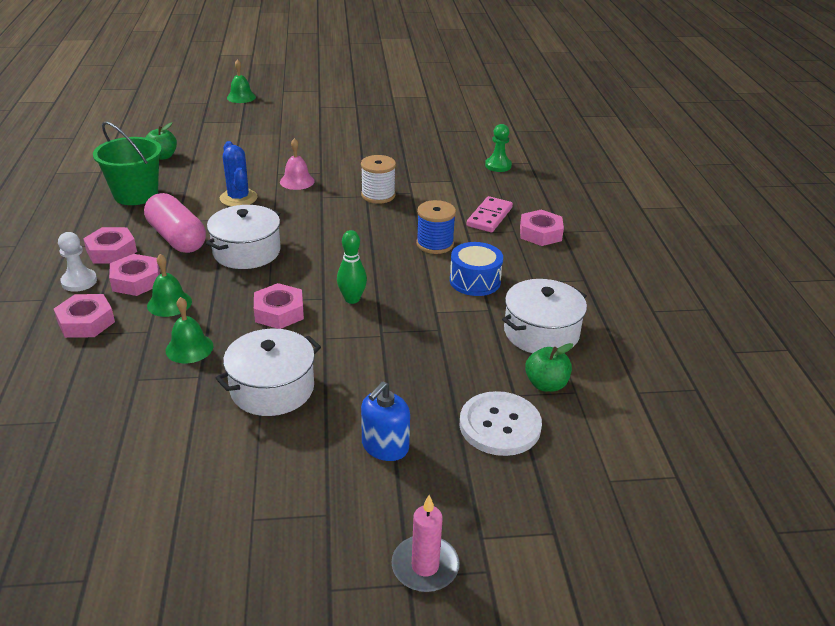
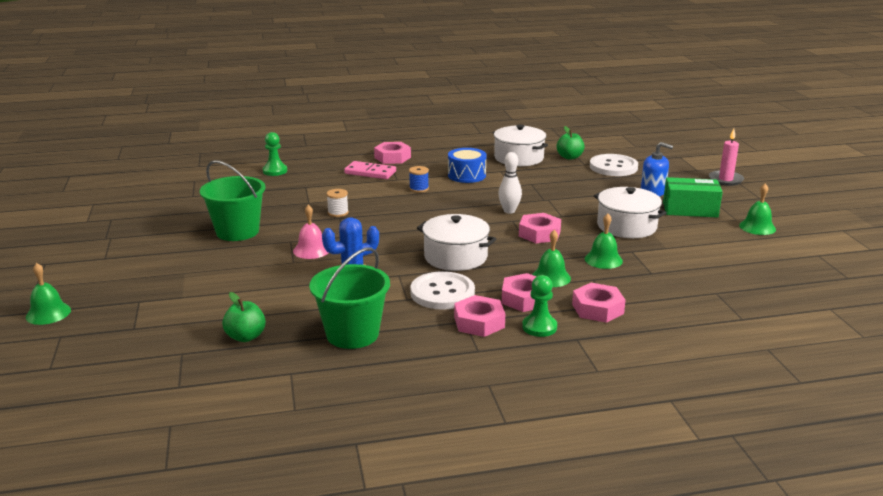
camera: 95 degrees left, 10 degrees down
(79, 281) = (539, 327): white pawn -> green pawn
(177, 238) = (442, 293): pink capsule -> white button
(213, 536) = (757, 227): none -> green bell
(305, 471) = (690, 210): none -> green box
(350, 150) = (237, 231): none -> green bucket
(352, 299) = (509, 211): green bowling pin -> white bowling pin
(378, 195) = (338, 213): white spool -> white spool, size x0.63
(435, 244) = (419, 188): blue spool -> blue spool, size x0.63

